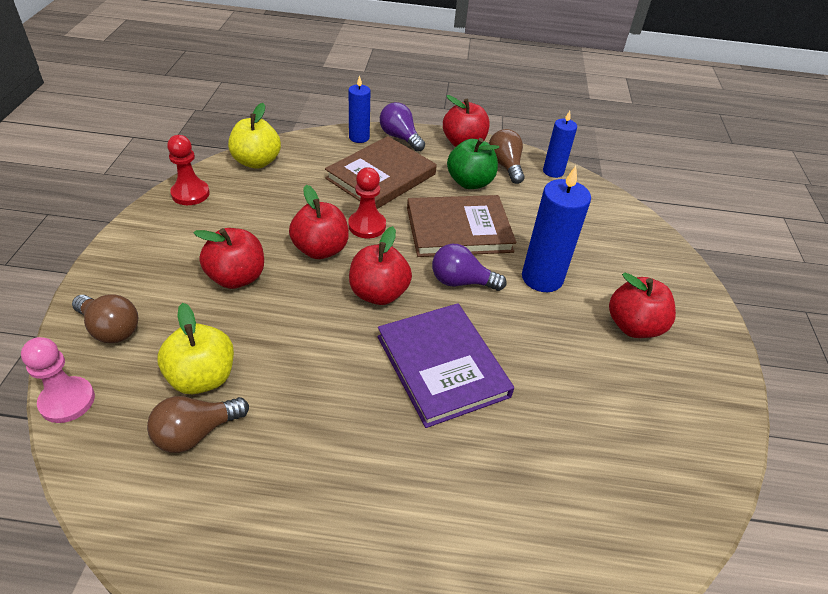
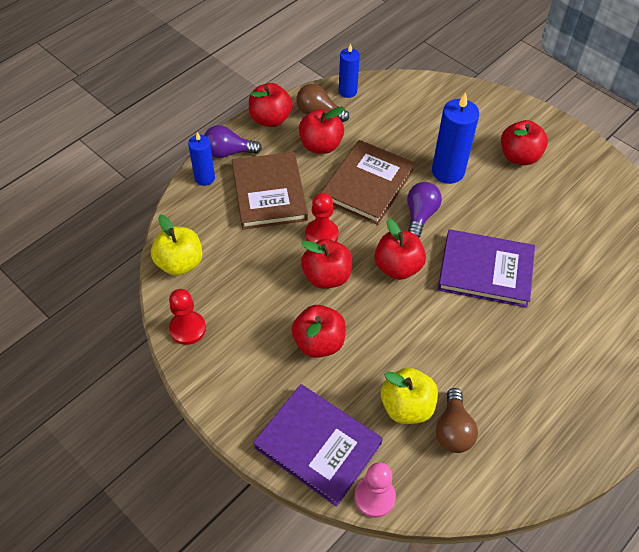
camera: 50 degrees left, 10 degrees up
(110, 329) = (318, 445): brown light bulb -> purple book
(461, 282) = (420, 215): purple light bulb -> purple light bulb turned 150 degrees clockwise
(470, 182) = (321, 145): green apple -> red apple

